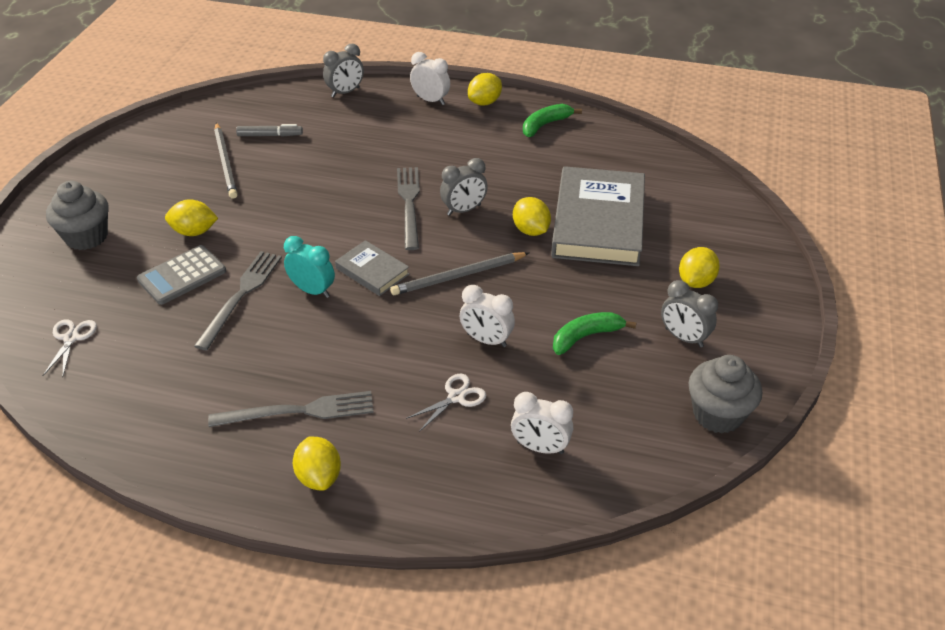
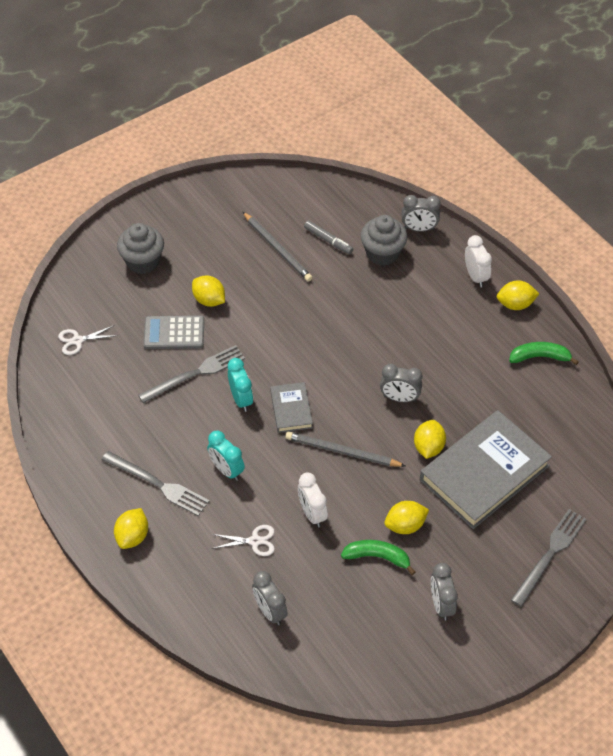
camera: 40 degrees right, 10 degrees up
(71, 338) = (77, 340): white scissors -> white scissors turned 150 degrees counterclockwise
(225, 162) = (277, 249): grey pencil -> grey pencil turned 60 degrees counterclockwise
(360, 355) = (226, 470): none -> turquoise clock
(409, 204) = (367, 368): grey fork -> grey fork (550, 554)
(540, 447) = (270, 611): white clock -> grey clock
(696, 281) = (500, 569): yellow lemon -> yellow lemon (405, 525)
(717, 414) = (401, 672): grey cupcake -> grey cupcake (382, 253)

